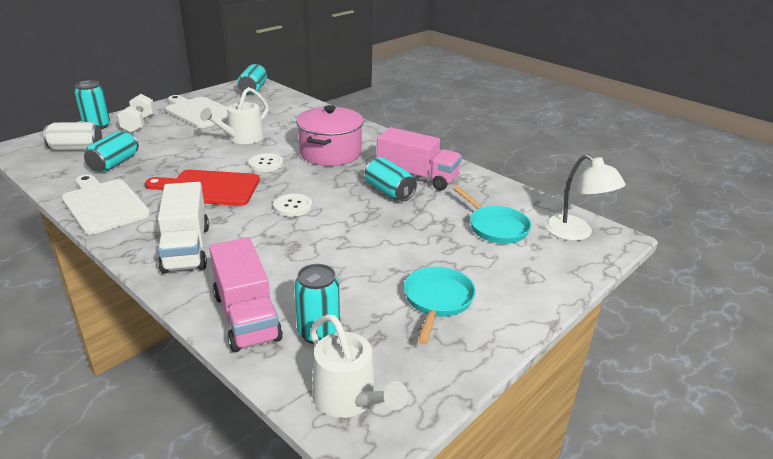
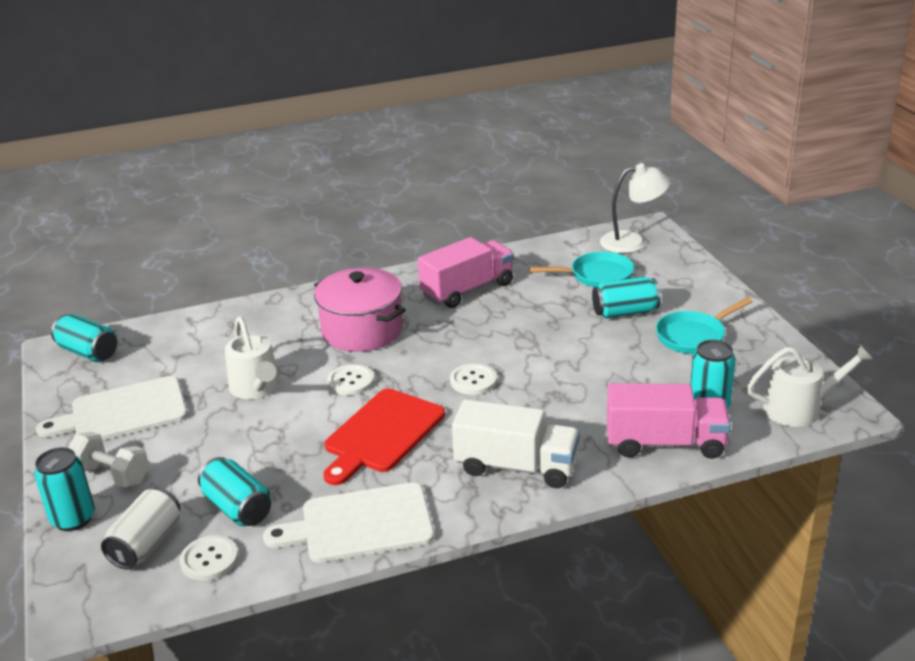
camera: 60 degrees left, 0 degrees up
(63, 168) = (209, 559): none -> white button
(389, 192) = (487, 314): turquoise can -> turquoise can (625, 312)
(437, 301) = (694, 336): turquoise pan -> turquoise pan turned 75 degrees counterclockwise

